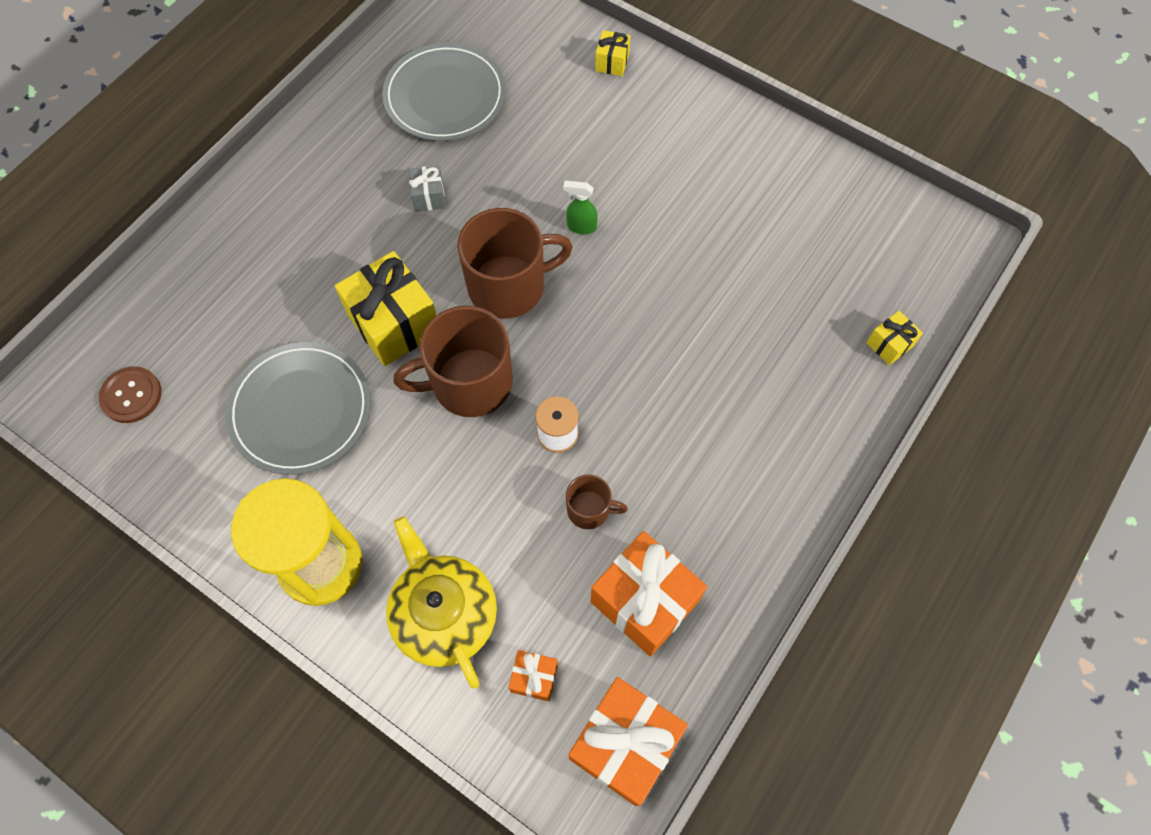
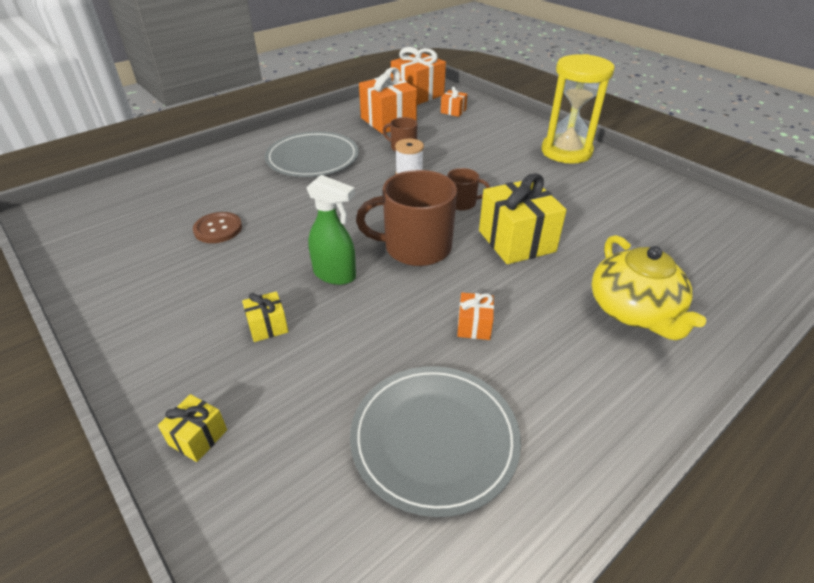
camera: 165 degrees left, 25 degrees down
(131, 395) = (730, 235): brown button -> brown button (218, 229)
(300, 410) = (589, 209): grey plate -> grey plate (312, 158)
(429, 197) = (474, 326): grey gift -> orange gift
(444, 613) = (495, 130): yellow teapot -> yellow teapot (633, 310)
(469, 383) = (462, 203): brown mug -> brown mug, size x0.50
(581, 227) = (335, 275): green spray bottle -> green spray bottle, size x1.65
(889, 344) = (166, 177): yellow gift -> yellow gift (268, 326)

